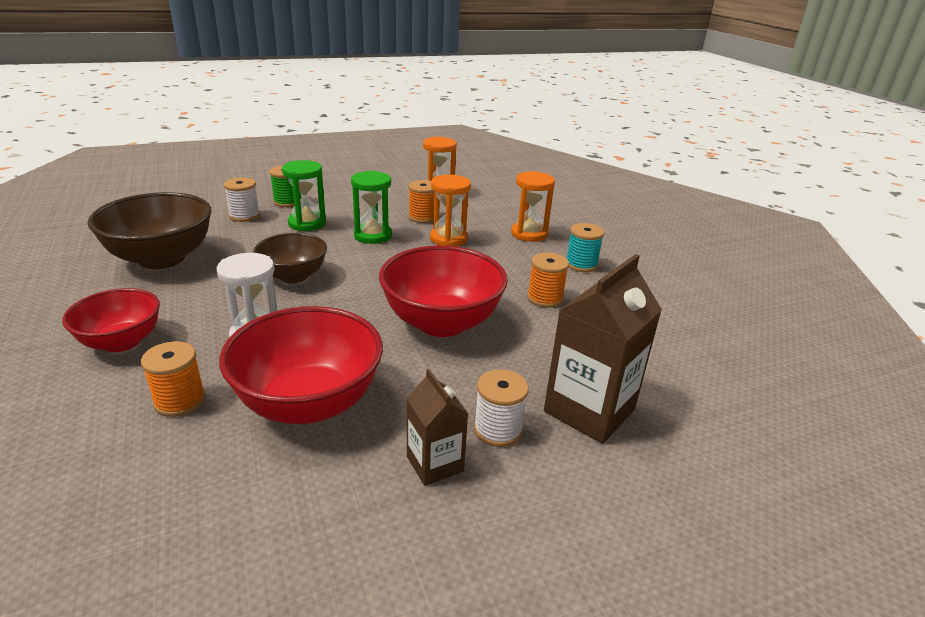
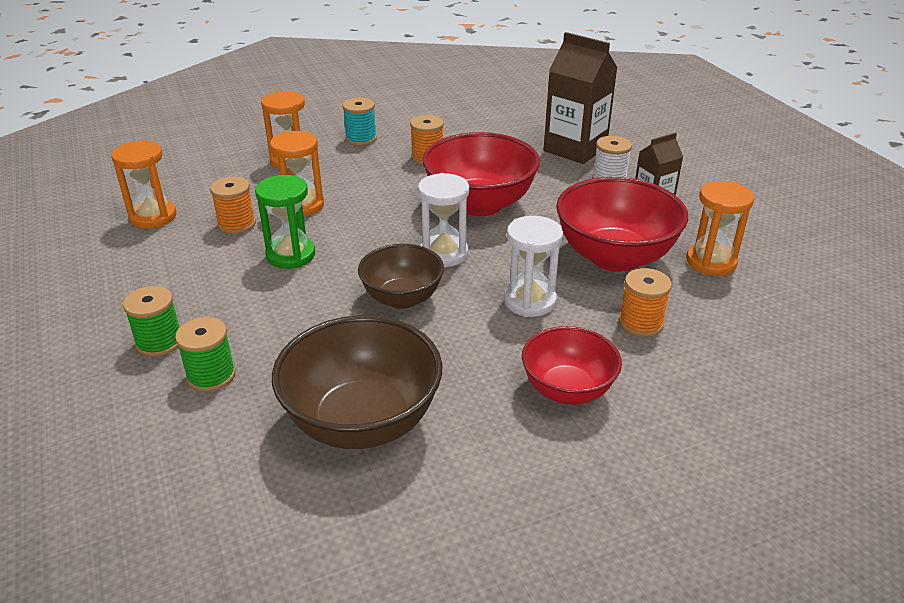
camera: 90 degrees left, 5 degrees up
(244, 216) = (211, 376): white spool -> green spool
(264, 491) = (711, 262): none -> orange hourglass
(307, 223) = (247, 311): green hourglass -> none
(353, 297) = (444, 253): none -> white hourglass

